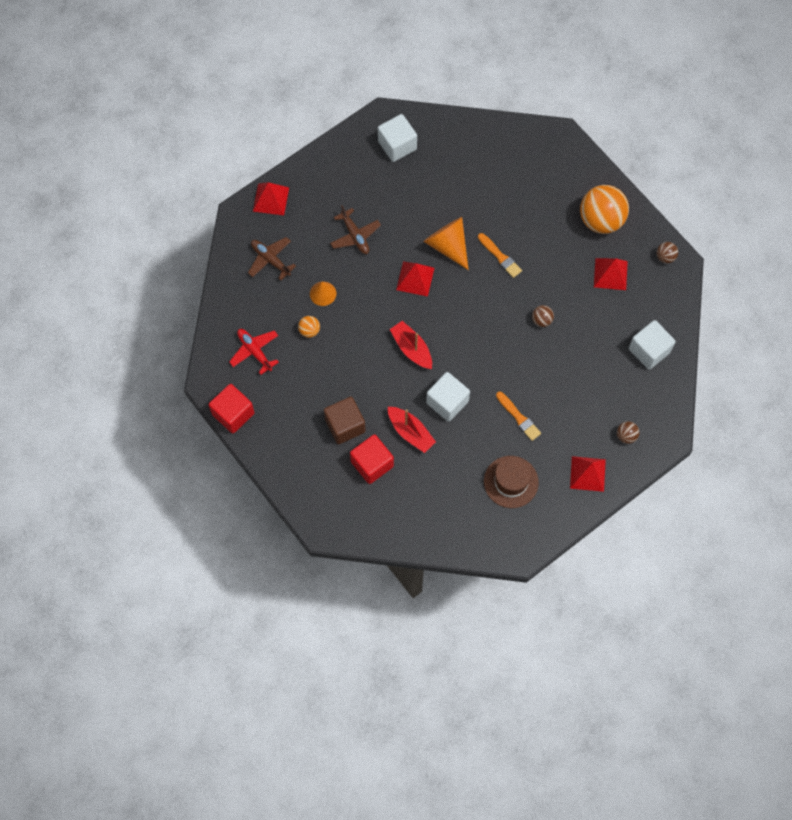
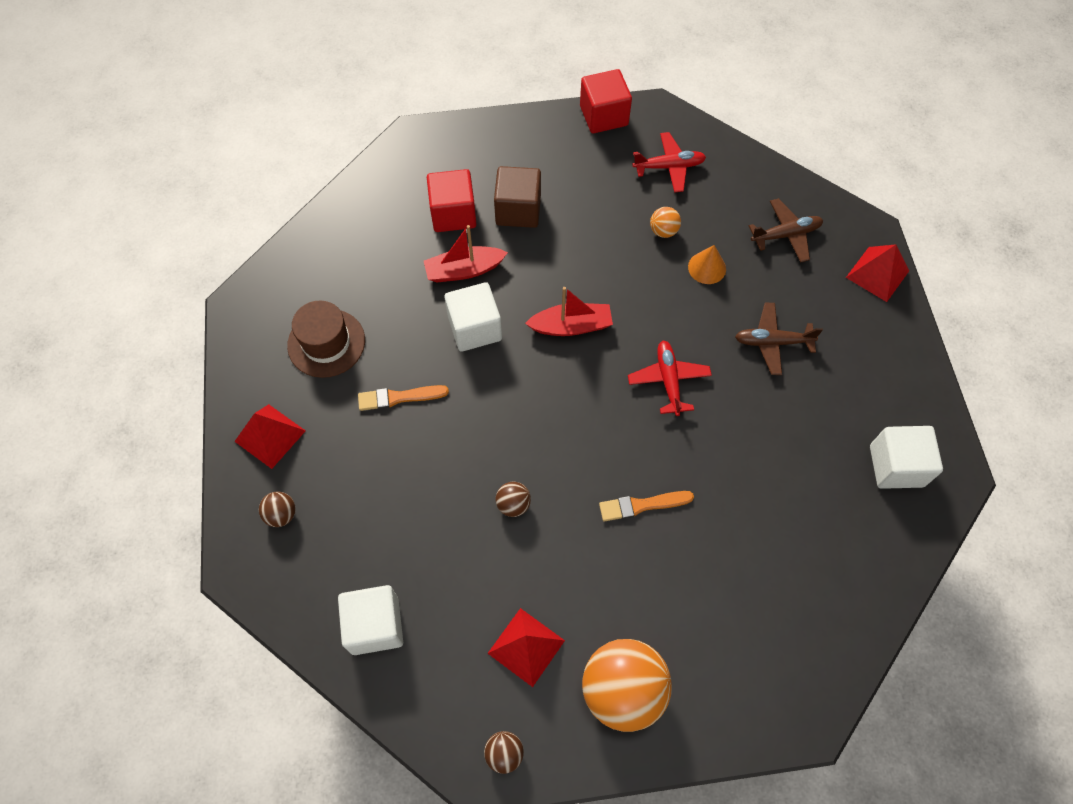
camera: 120 degrees right, 5 degrees down
(415, 278) = (668, 380): red pyramid -> red plane
(448, 245) = (697, 446): orange cone -> none

